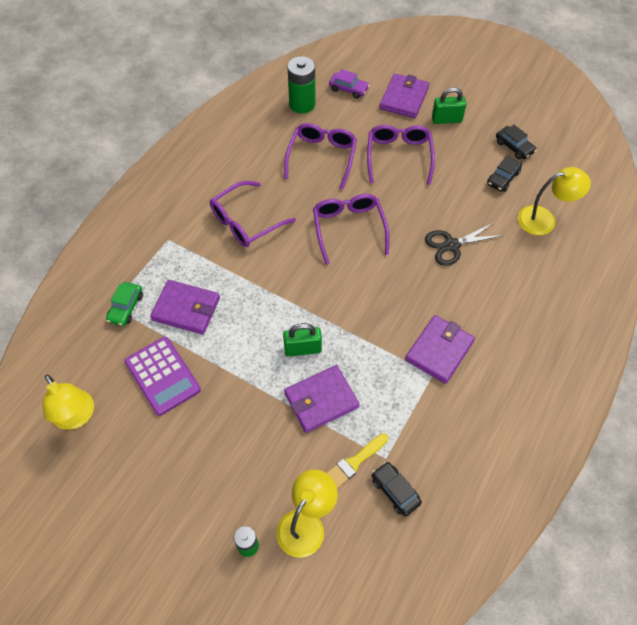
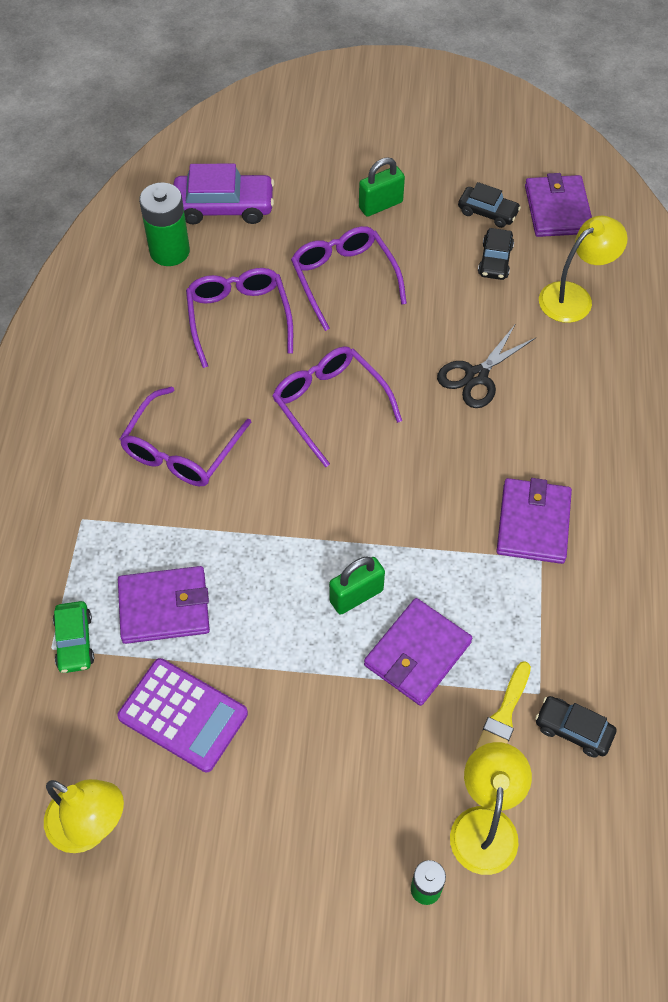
camera: 25 degrees left, 0 degrees up
(348, 89) = (224, 207): purple car -> purple car, size x1.69
(404, 98) = (308, 194): purple wallet -> purple wallet (557, 209)

